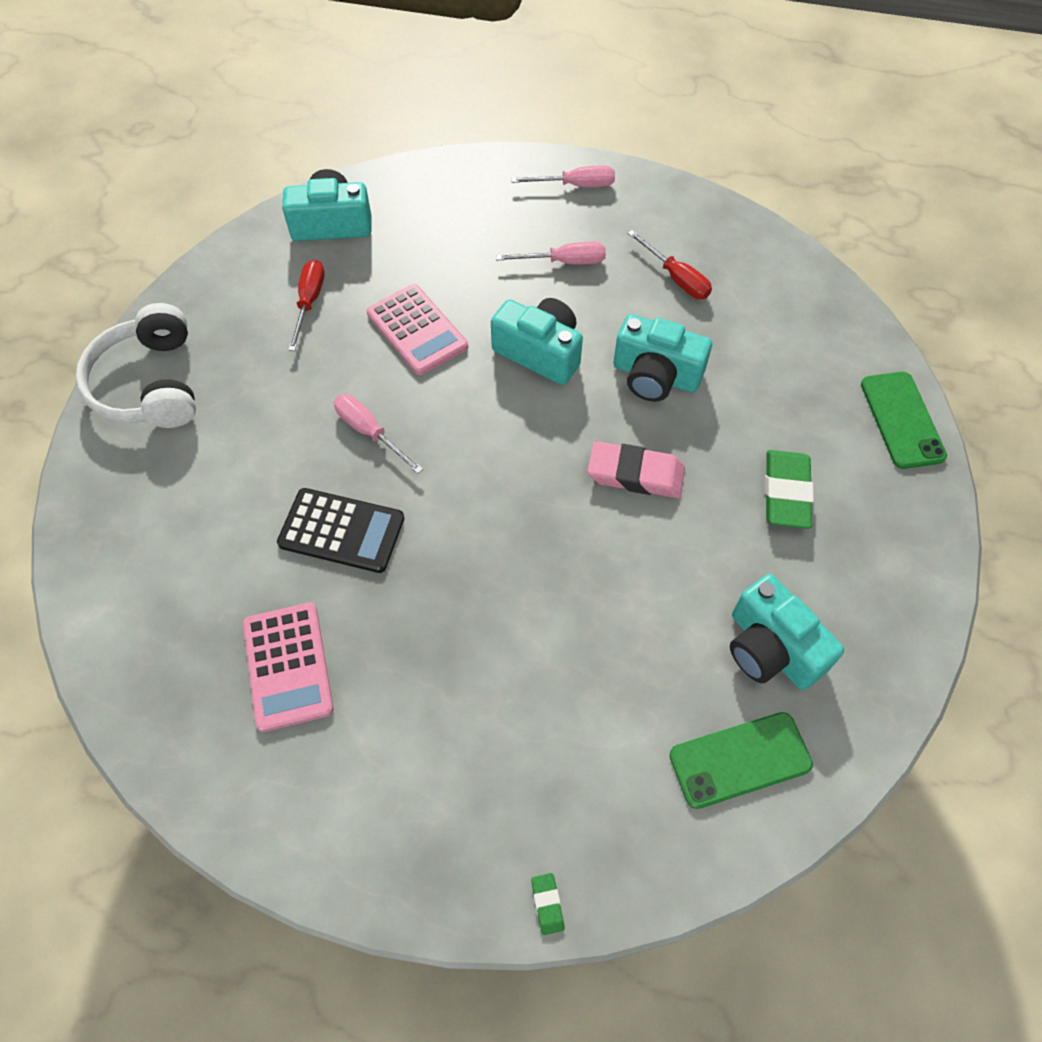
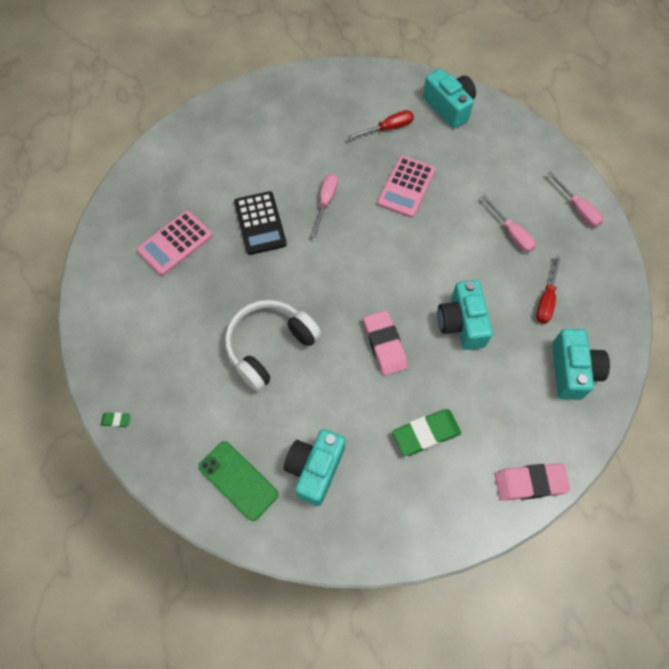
camera: 60 degrees right, 5 degrees up
(149, 384) = (290, 94): white headphones -> white headphones (269, 346)
(540, 352) = (435, 254): turquoise camera -> turquoise camera (572, 371)
(547, 904) = (116, 420): green eraser -> green eraser turned 45 degrees clockwise
(901, 420) = (530, 483): green phone -> pink eraser

